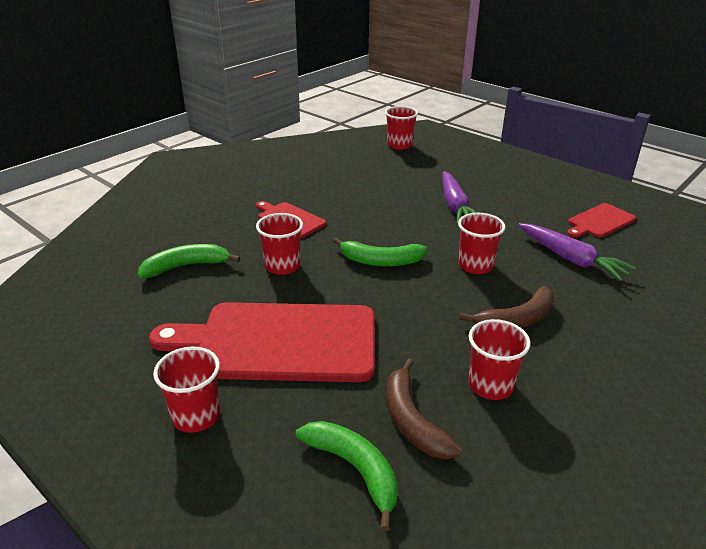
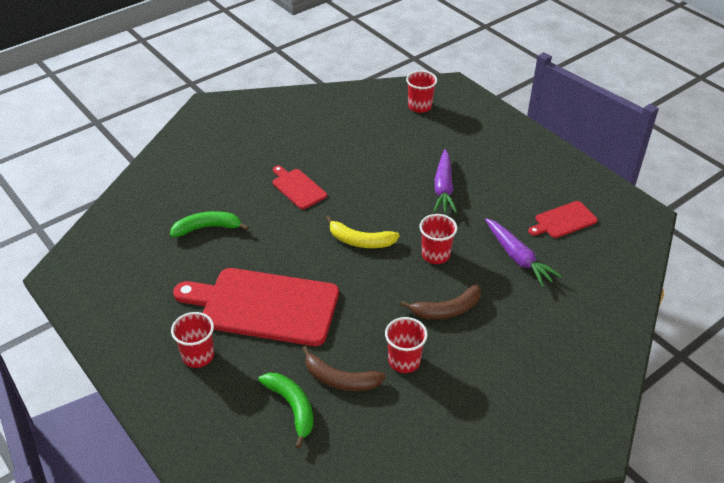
camera: 10 degrees right, 10 degrees up
(282, 266) = (281, 237): red cup -> none
(380, 261) = (360, 241): green banana -> yellow banana
(412, 420) = (340, 379): brown banana -> brown banana turned 60 degrees counterclockwise

